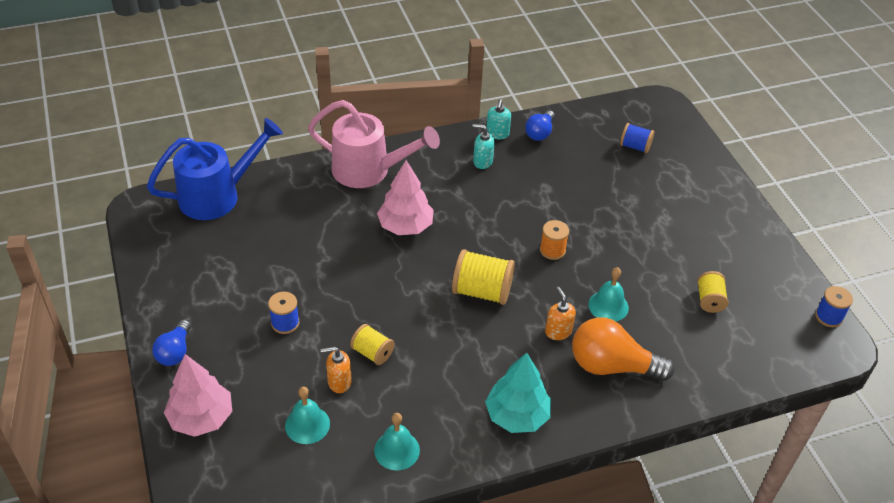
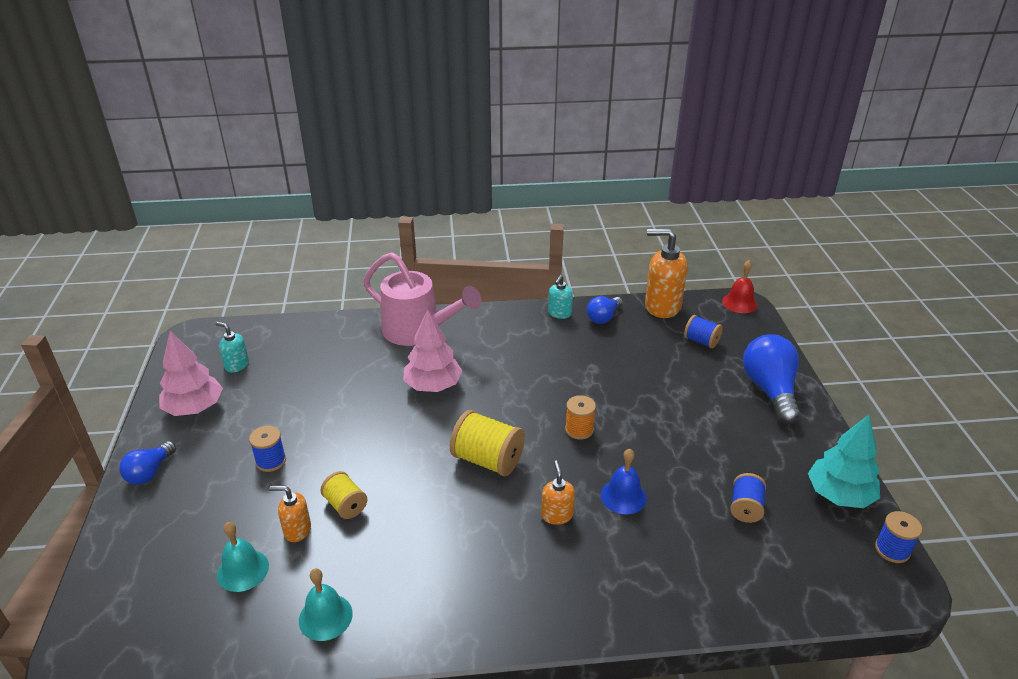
camera: 15 degrees right, 10 degrees down
(201, 418) = (139, 543): pink tree -> pink tree (194, 408)
(218, 195) = (266, 335): blue watering can -> none
(482, 161) = (535, 336): turquoise soap dispenser -> turquoise soap dispenser (236, 365)
(517, 415) = (477, 602): turquoise tree -> turquoise tree (839, 495)
(590, 114) = (662, 306): none -> orange soap dispenser
(608, 306) = (623, 496): turquoise bell -> blue bell
(612, 366) = (607, 563): orange light bulb -> none
(659, 101) = (739, 303): none -> red bell
(705, 188) = (770, 390): none -> blue light bulb
(709, 300) = (745, 508): yellow spool -> blue spool

